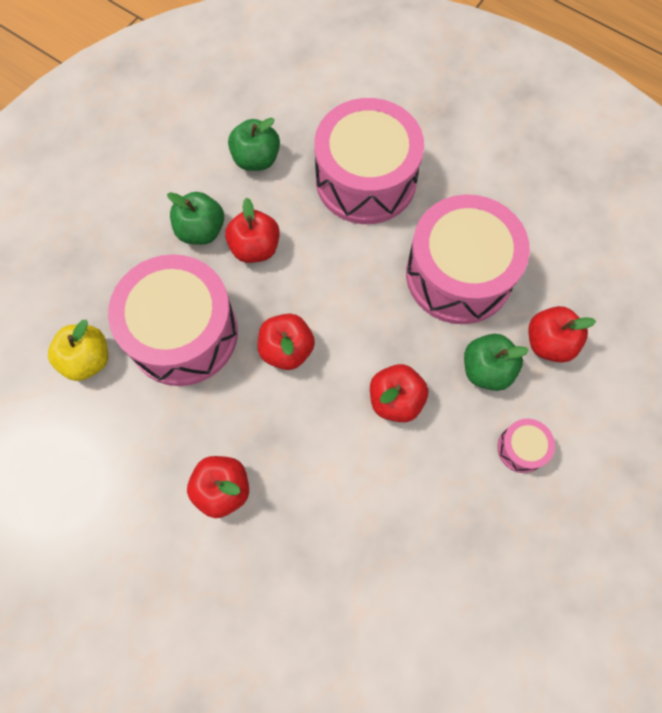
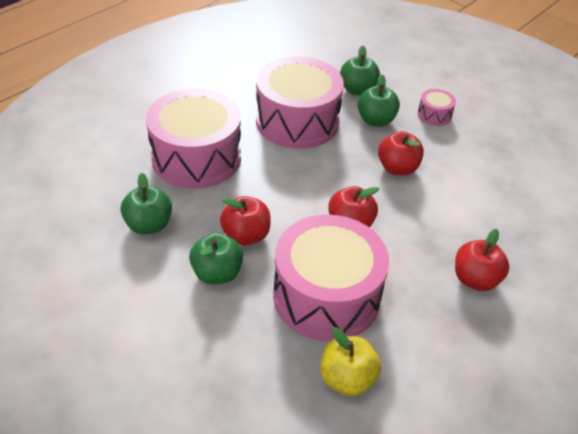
camera: 85 degrees left, 25 degrees down
(549, 343) = (357, 90): red apple -> green apple

